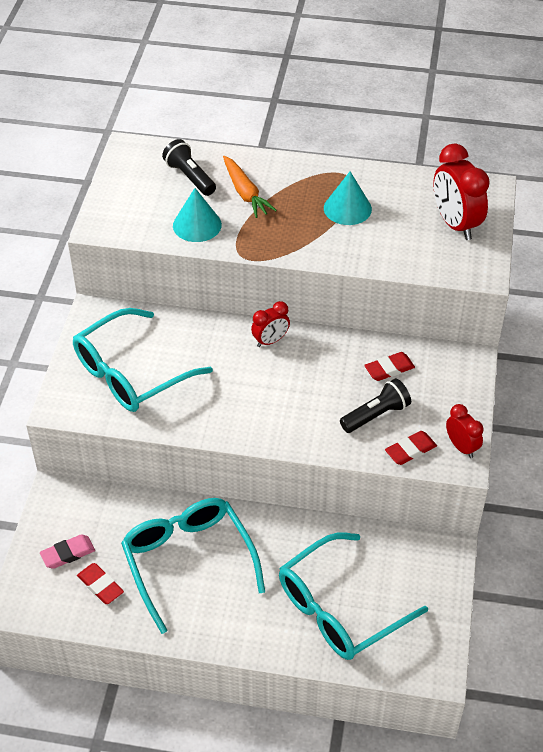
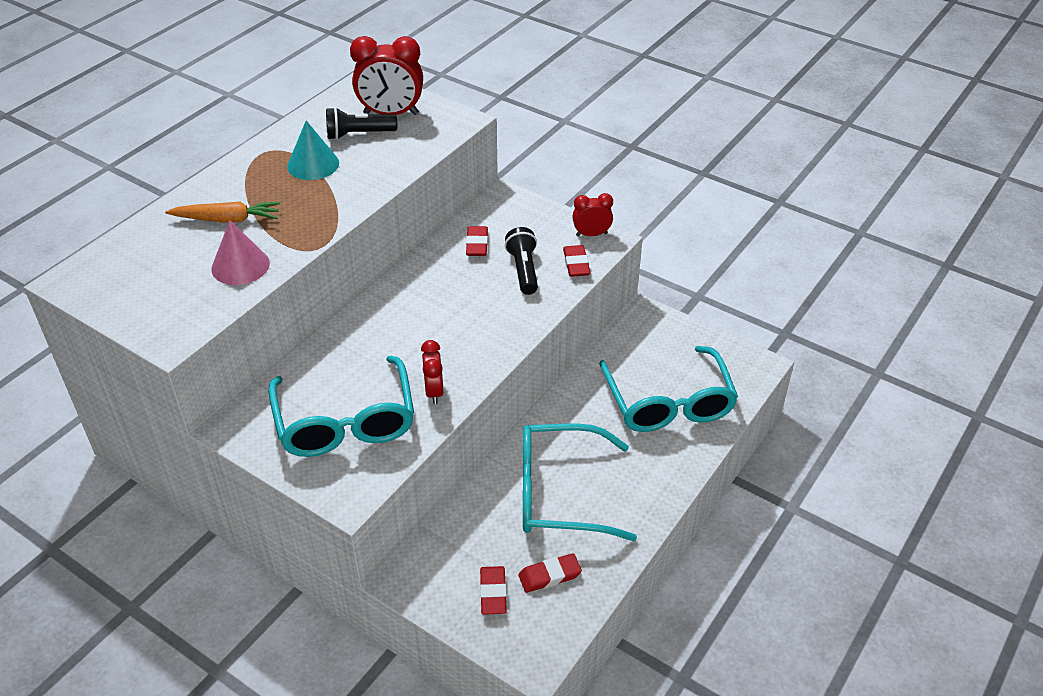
camera: 65 degrees left, 5 degrees down
(68, 553) = (493, 592): pink eraser -> red eraser
(190, 177) = (163, 249): black flashlight -> black flashlight (359, 134)
(197, 225) = (240, 266): turquoise cone -> pink cone
(270, 341) = (384, 306): red clock -> red clock (434, 391)

